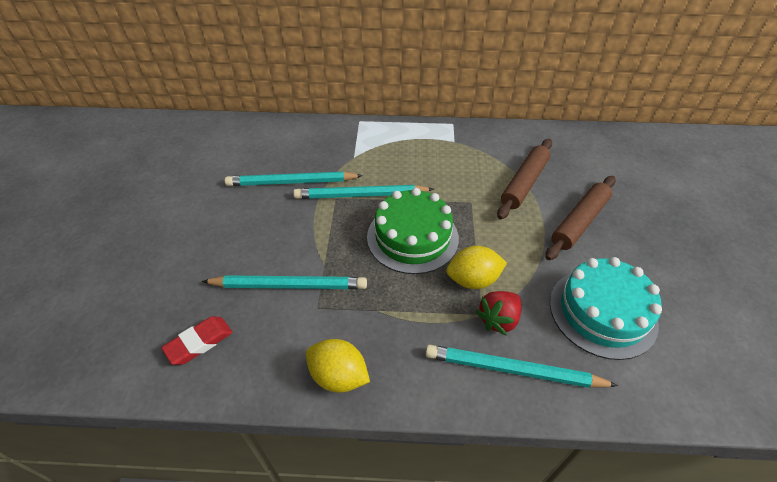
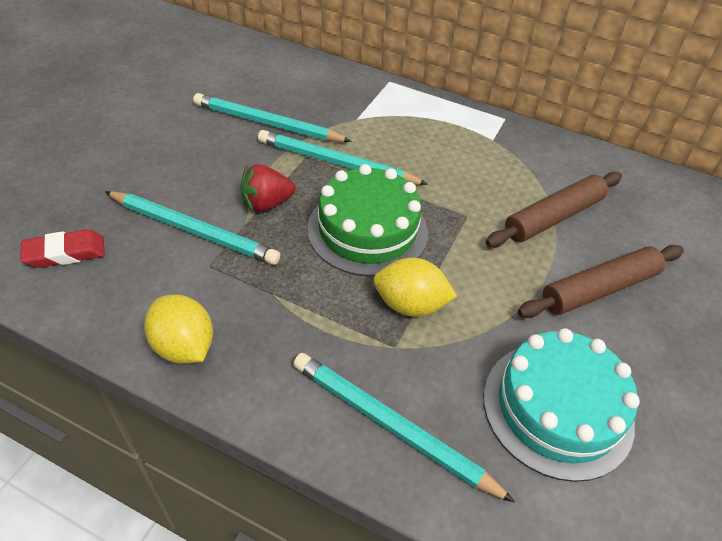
camera: 20 degrees right, 0 degrees up
(498, 319) = (412, 362): red strawberry -> red strawberry (266, 203)

